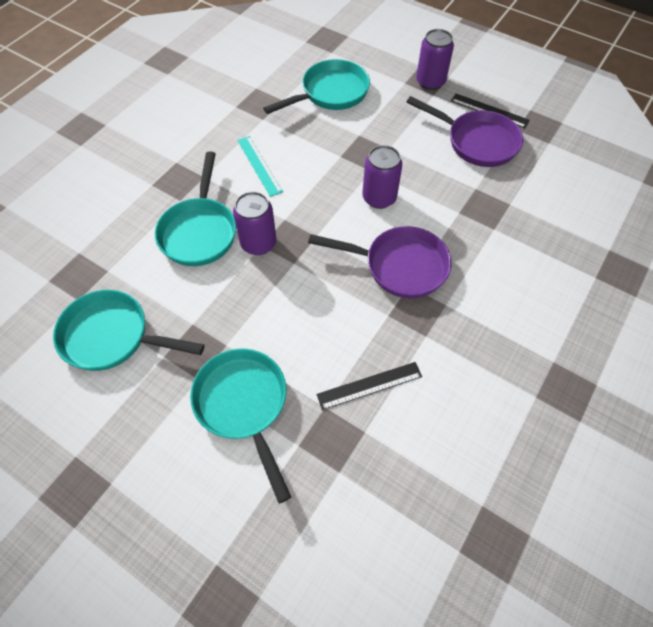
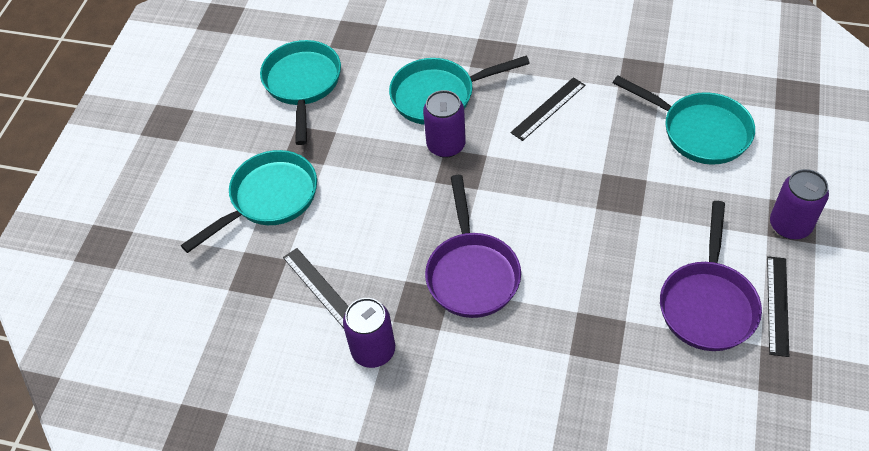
camera: 75 degrees right, 5 degrees down
(259, 165) = (548, 109): turquoise ruler -> black ruler
(379, 198) = (558, 227): purple can -> purple can (373, 350)

